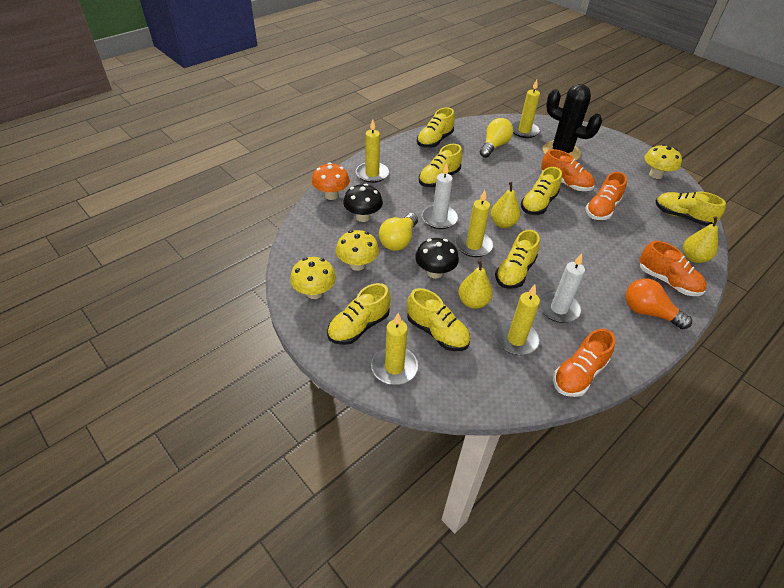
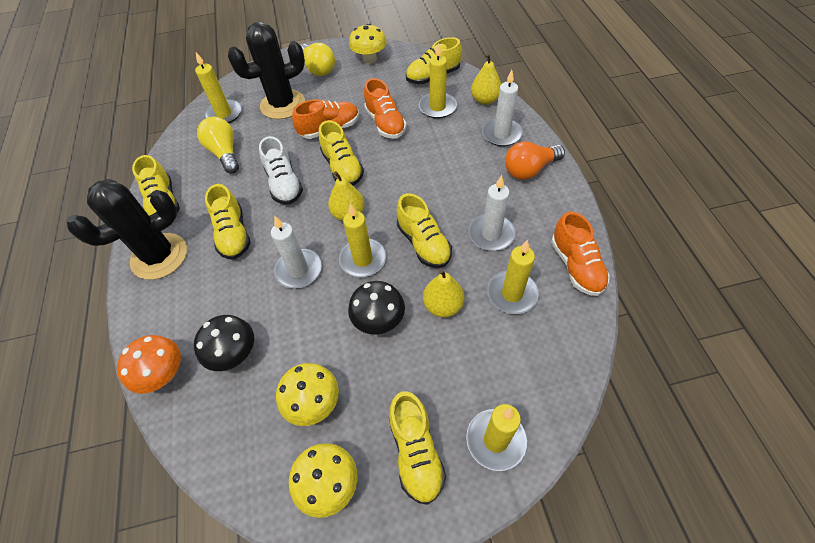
camera: 55 degrees left, 10 degrees up
(372, 174) = (164, 303): yellow candle -> yellow candle (437, 107)
(398, 157) = (159, 256): none -> black cactus
(398, 240) = (304, 333): yellow light bulb -> yellow light bulb (318, 68)
(437, 332) = (467, 366): yellow shoe -> none
(496, 183) = (284, 184): none -> white shoe
(667, 281) = (501, 134): orange shoe -> white candle

